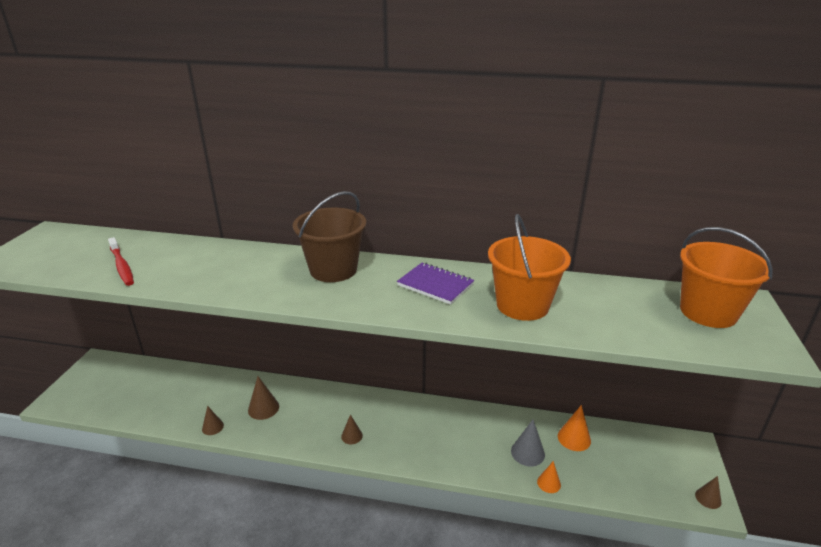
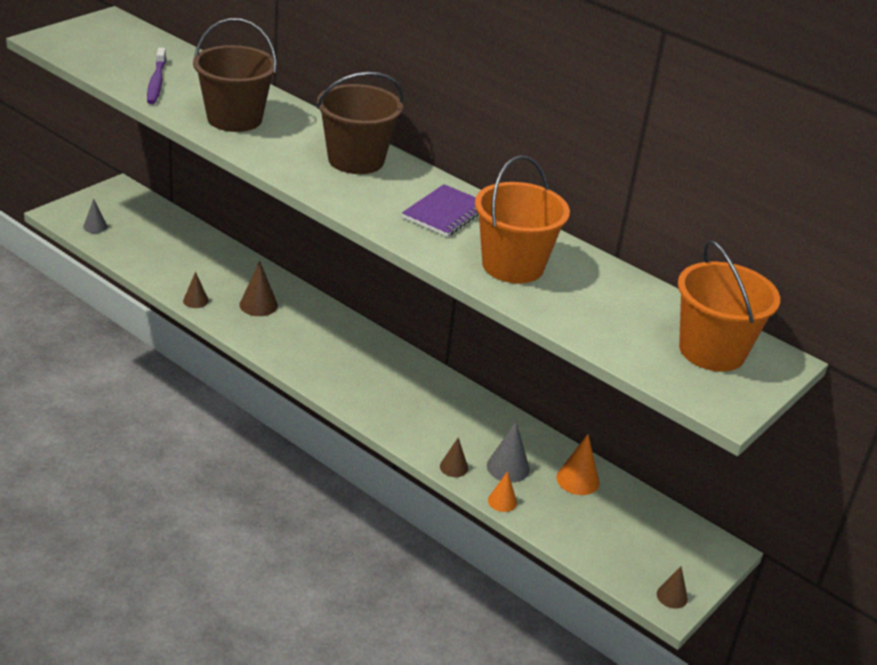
camera: 25 degrees right, 5 degrees up
(91, 400) = (95, 227): none -> grey cone
(122, 266) = (156, 82): red toothbrush -> purple toothbrush
(211, 272) = (234, 119): none -> brown bucket
(351, 436) = (329, 369): brown cone -> brown cone (454, 467)
(435, 285) = (445, 213): purple notebook -> purple notebook turned 60 degrees clockwise

